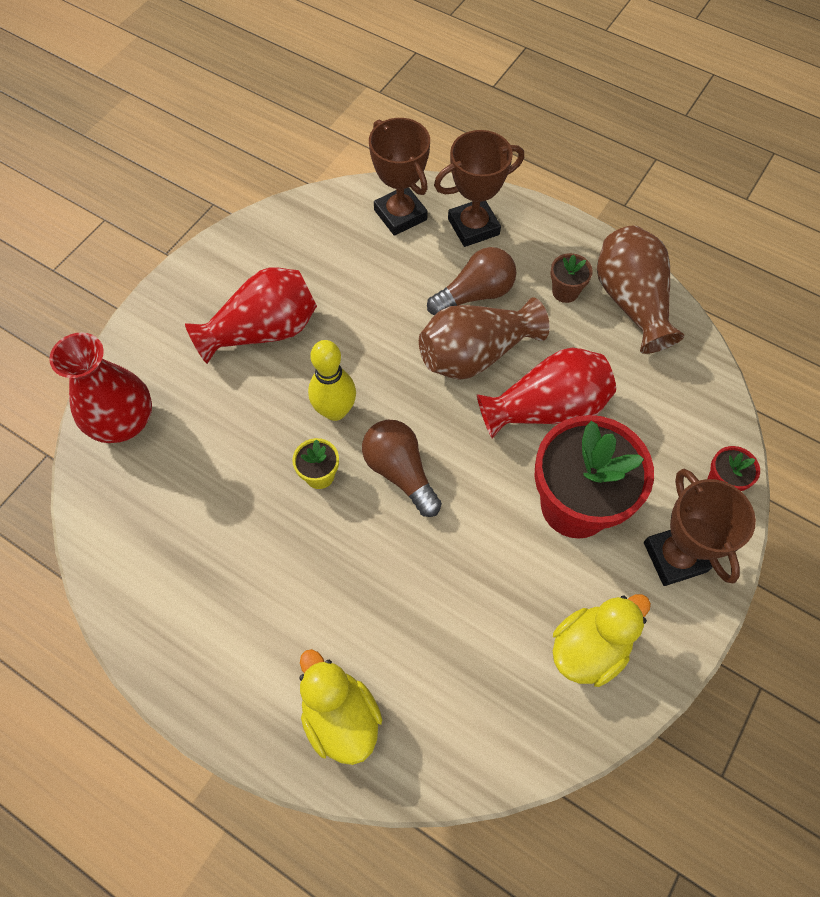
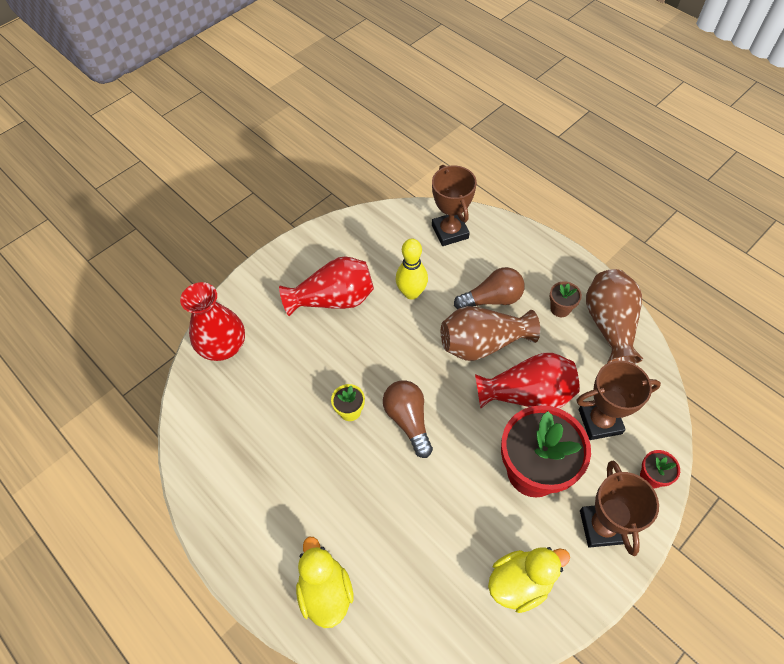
camera: 15 degrees right, 5 degrees down
(335, 410) = (371, 366): yellow bowling pin -> yellow bowling pin (411, 293)
(473, 227) = (501, 249): brown trophy -> brown trophy (600, 421)

